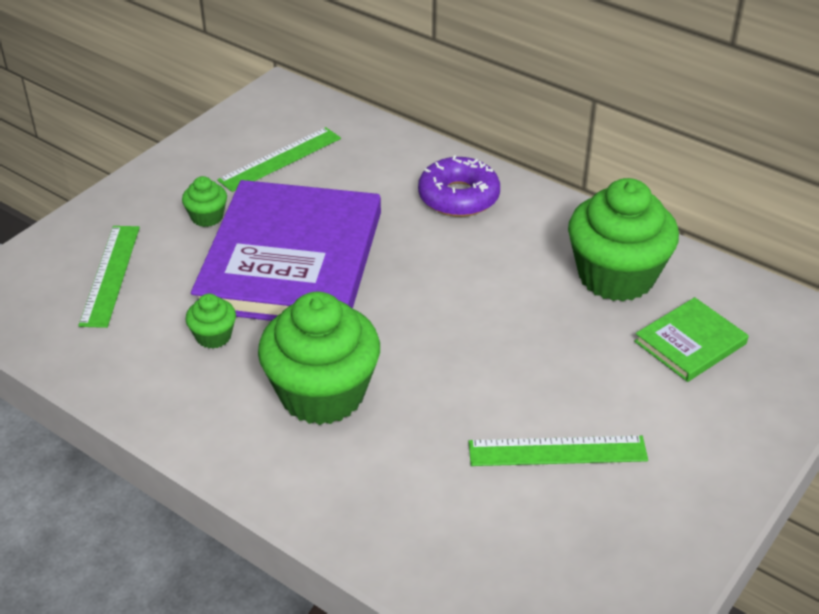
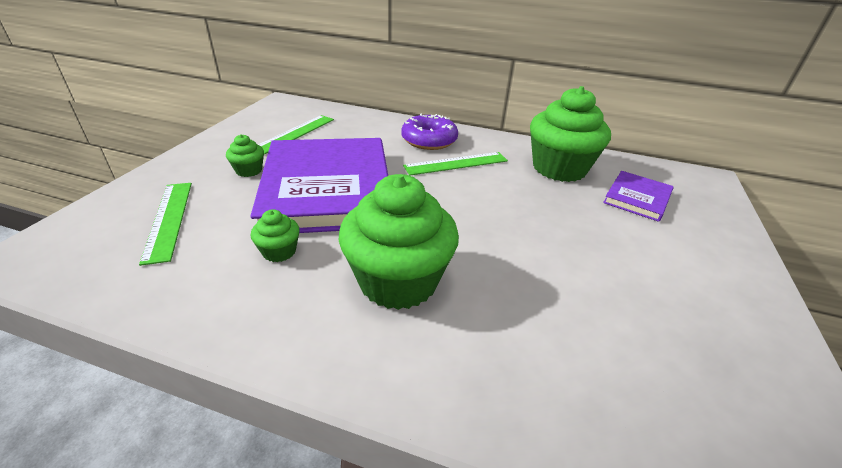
camera: 20 degrees left, 5 degrees down
(557, 451) = (617, 288): green ruler -> green ruler (456, 163)
(690, 343) = (637, 198): green book -> purple book

